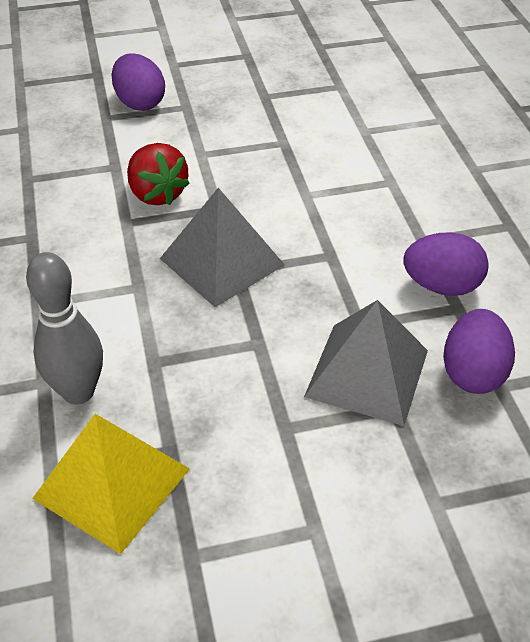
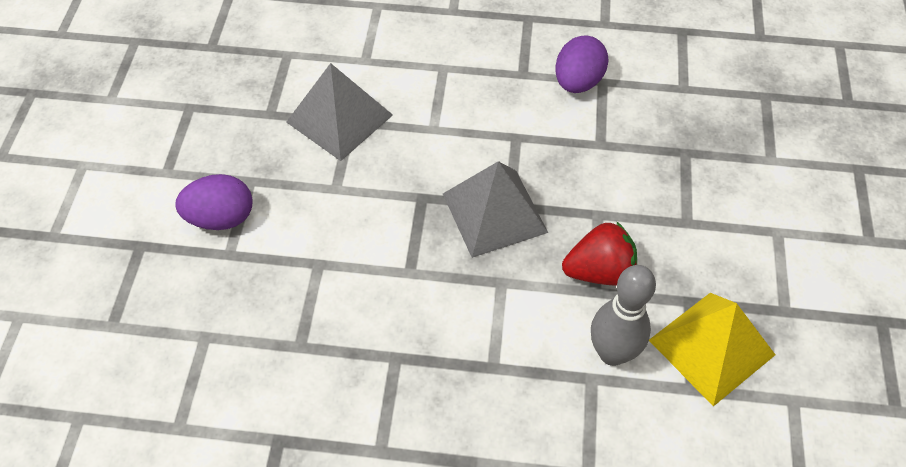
camera: 70 degrees left, 10 degrees up
(157, 194) = (380, 238): red strawberry -> red strawberry (599, 271)
(367, 373) = (650, 157): grey pyramid -> grey pyramid (339, 118)
(473, 372) = (668, 98): purple egg -> none

